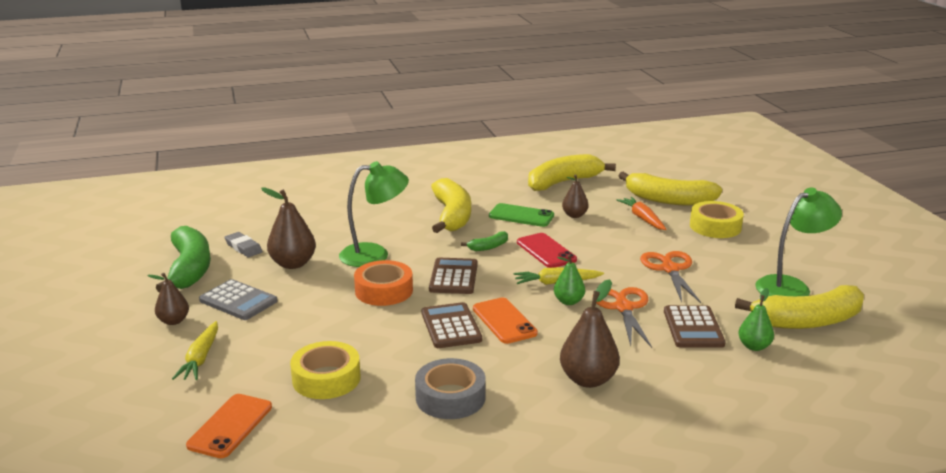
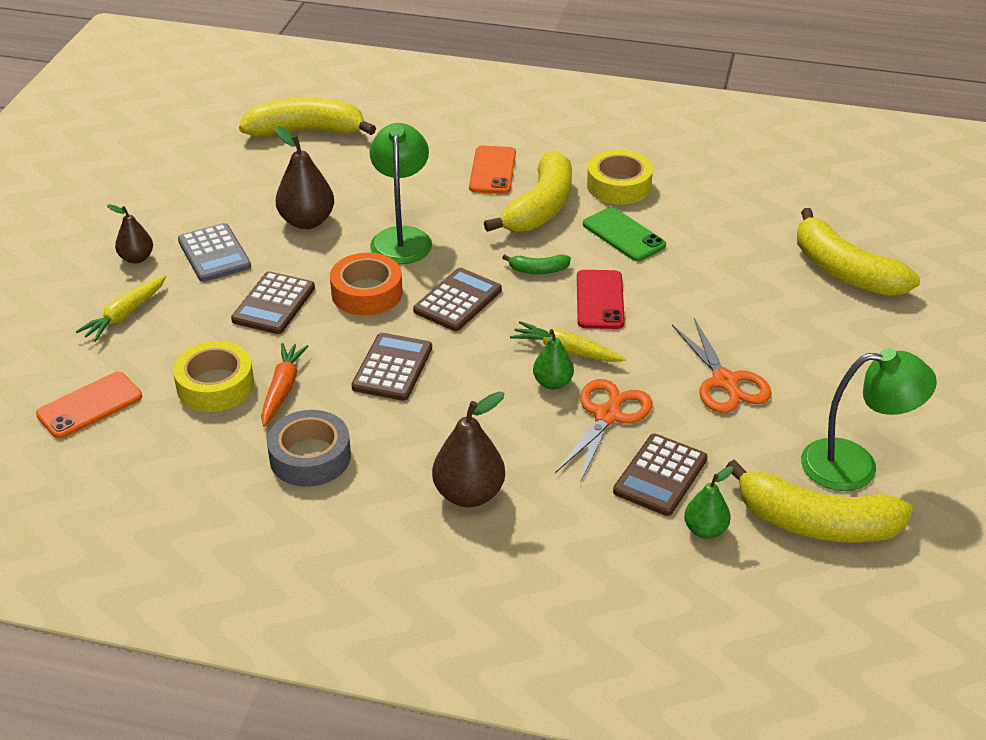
camera: 30 degrees right, 15 degrees up
(190, 269) = (202, 193): green banana -> none
(243, 247) = (276, 181): grey eraser -> none
(319, 316) = (274, 304): none -> brown calculator
(374, 254) = (402, 237): green lamp -> green lamp turned 105 degrees counterclockwise
(504, 321) = (455, 382): orange phone -> orange phone (492, 170)
(563, 182) = (732, 196): yellow banana -> yellow banana (306, 131)
(574, 215) = (691, 256): brown pear -> none
(642, 218) = (775, 290): orange carrot -> orange carrot (282, 389)
(670, 269) = (725, 381): orange scissors -> orange scissors turned 135 degrees clockwise
(715, 226) = (860, 336): yellow tape -> yellow tape (619, 186)

